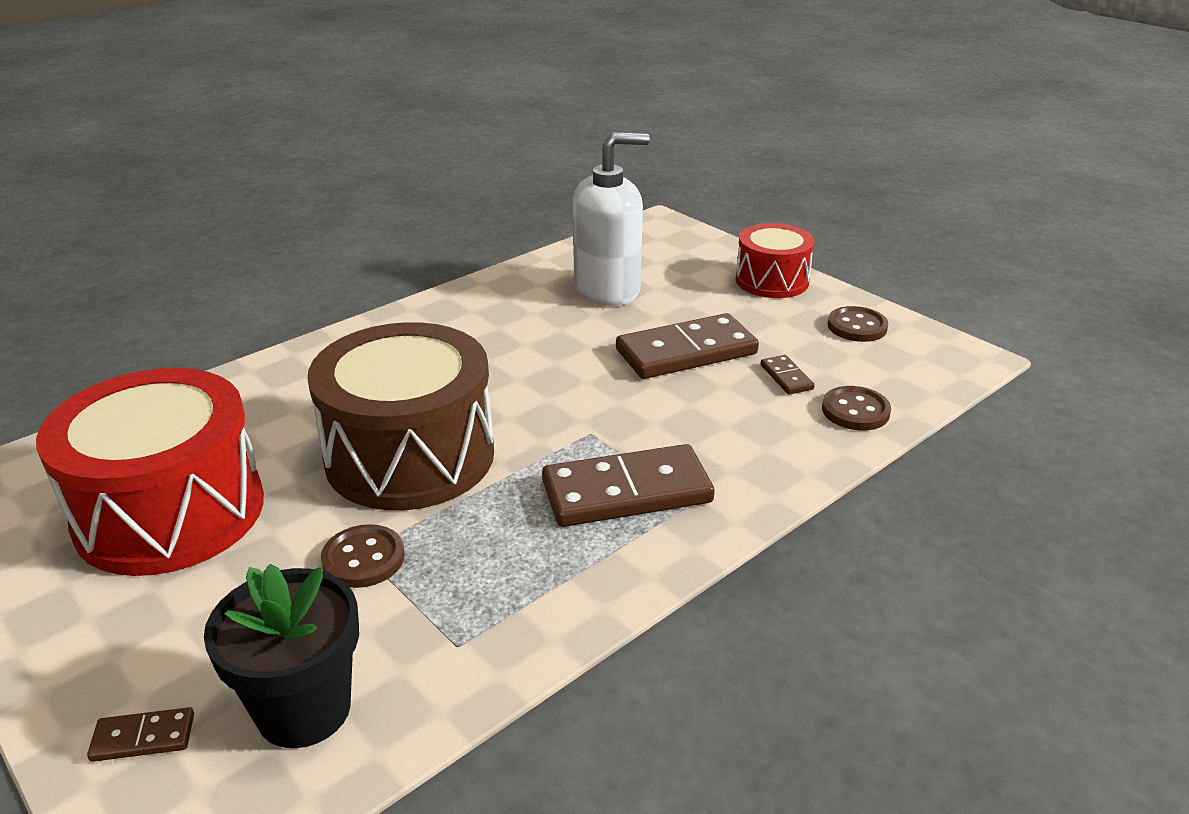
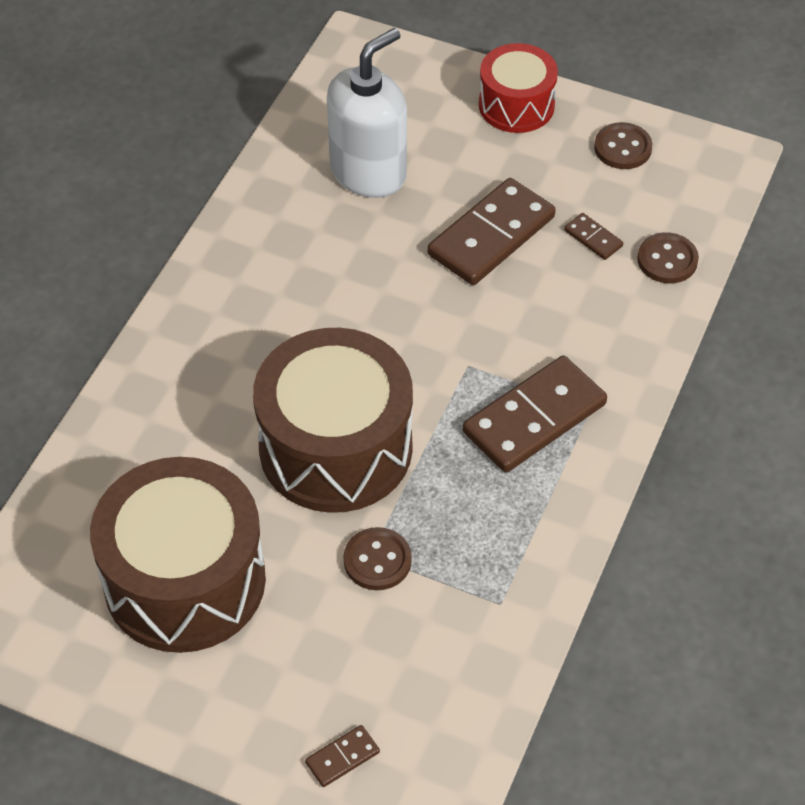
camera: 25 degrees left, 20 degrees up
(170, 512) = (185, 580): red drum -> brown drum
(304, 709) = (433, 693): black flower pot -> none

